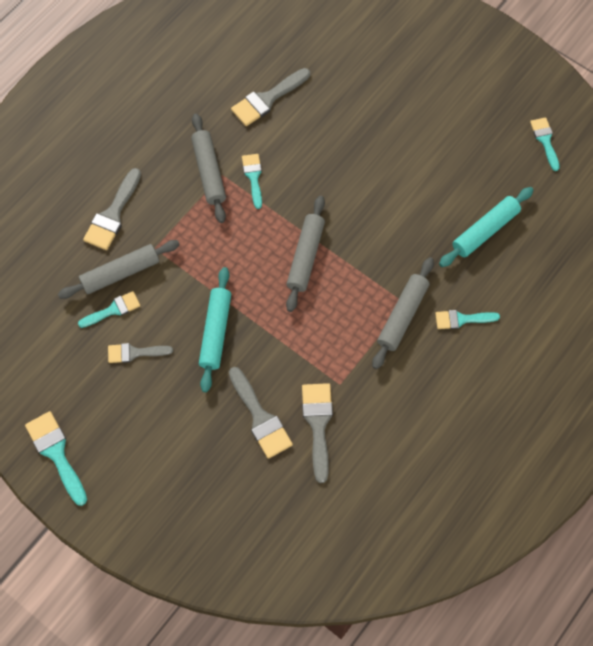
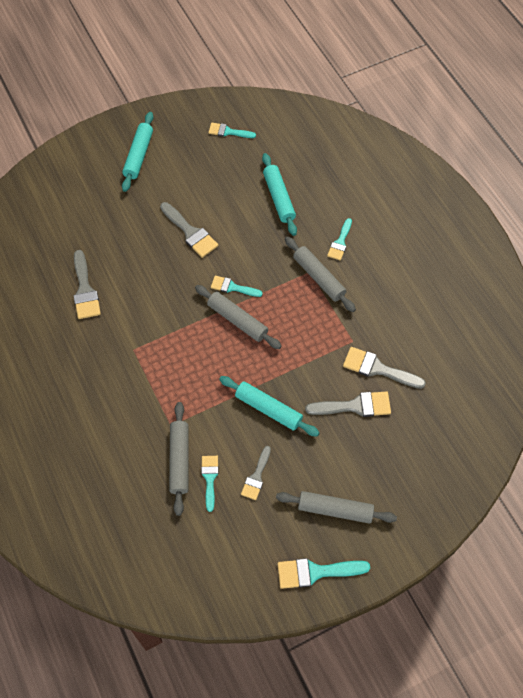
camera: 65 degrees left, 5 degrees down
(113, 215) = (122, 446): grey brush -> grey brush (190, 232)
(209, 172) = (125, 358): grey rolling pin -> grey rolling pin (335, 510)
(253, 177) = (148, 328): turquoise brush -> turquoise brush (232, 287)
(459, 69) = (138, 155): none -> turquoise rolling pin

